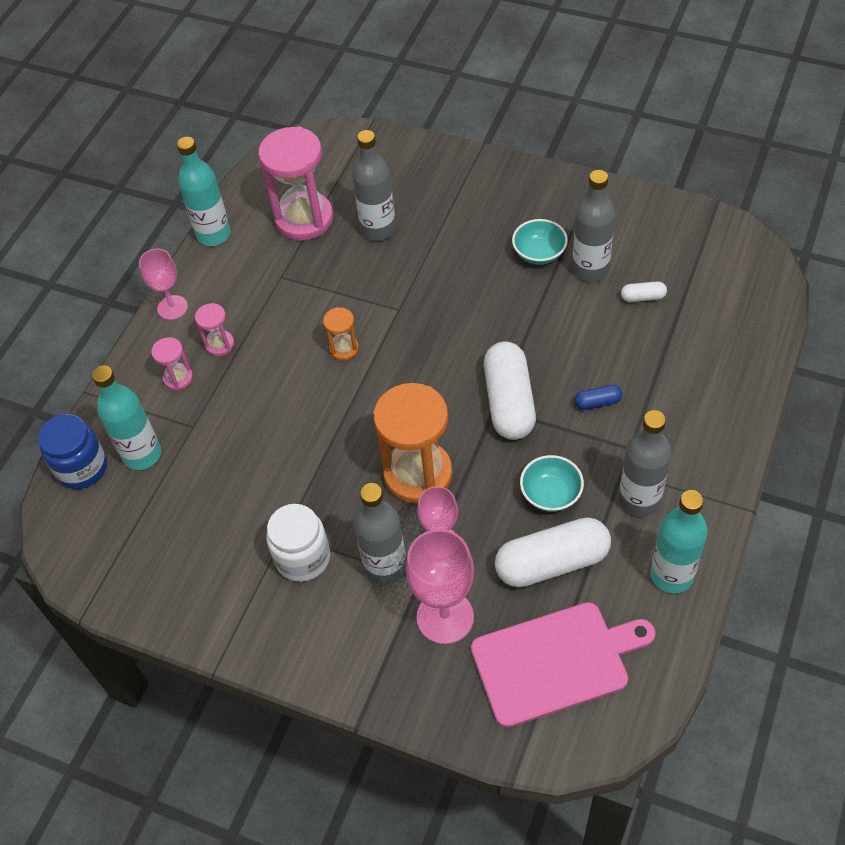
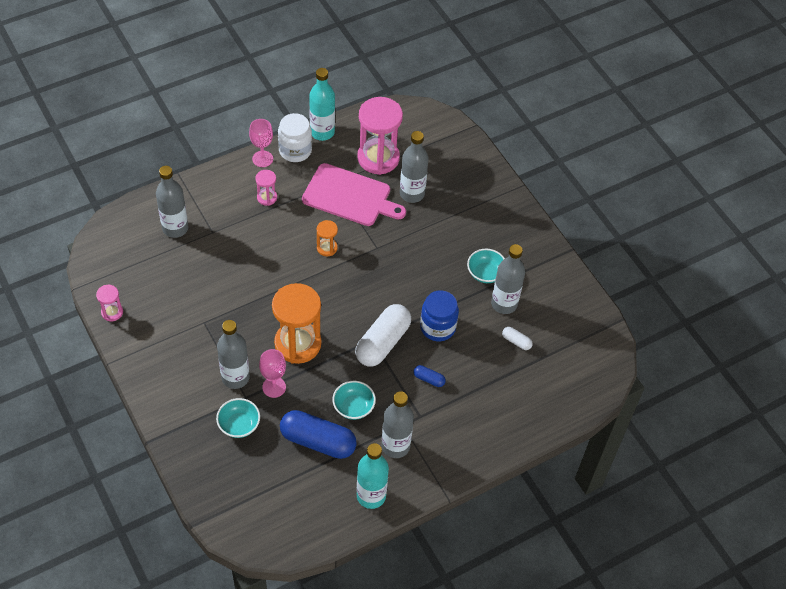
camera: 30 degrees right, 0 degrees up
(82, 468) = (141, 213): blue jar -> blue jar (437, 327)
(142, 454) = (175, 228): turquoise bottle -> grey bottle
(178, 378) = (229, 200): pink hourglass -> pink hourglass (112, 312)
(303, 558) = (201, 341): white jar -> white jar (295, 150)
(445, 617) = (239, 425): pink goblet -> turquoise bowl
(552, 563) = (318, 441): white capsule -> blue capsule
(555, 662) = (269, 489): pink cutting board -> pink cutting board (349, 196)

